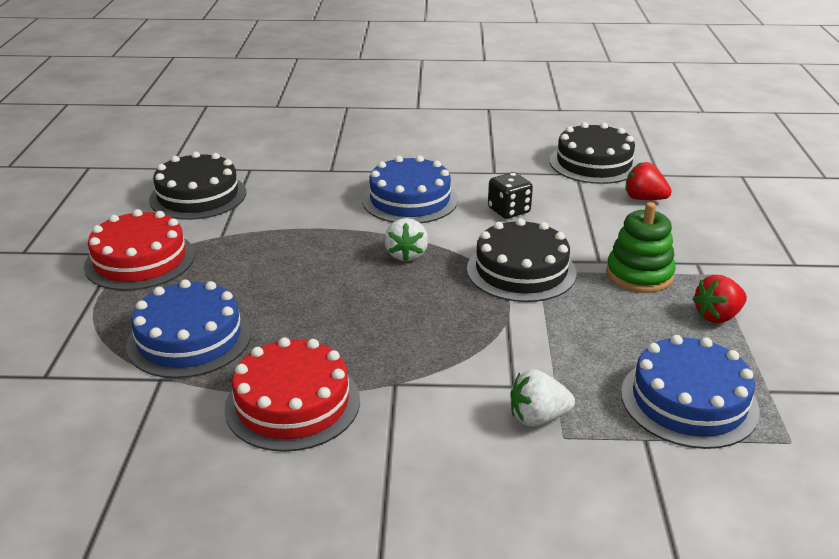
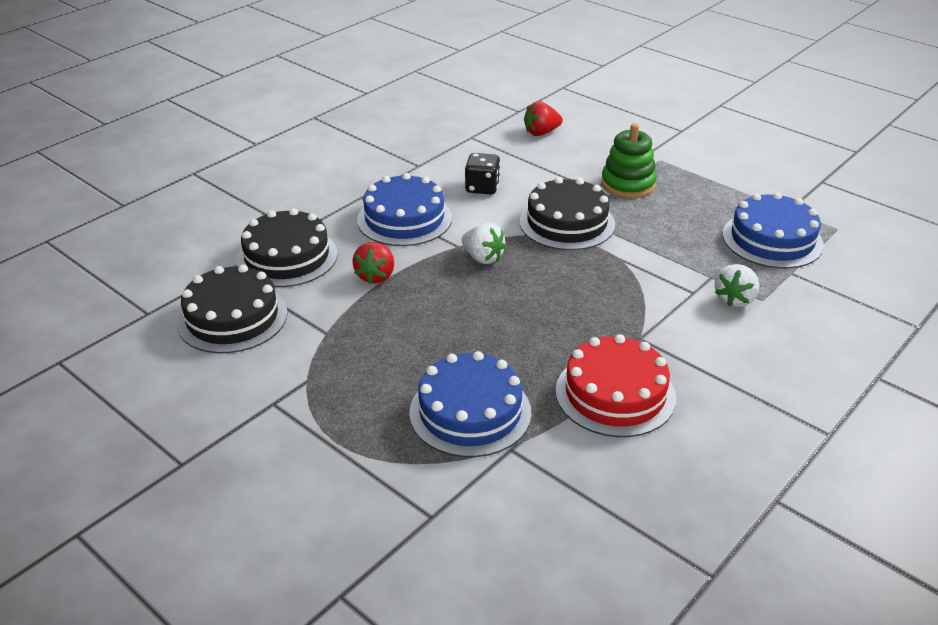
camera: 50 degrees left, 5 degrees up
(140, 260) = (304, 394): red cake -> none
(594, 163) = (467, 123): black cake -> black cake (287, 257)
(717, 316) = (703, 184): red strawberry -> red strawberry (376, 276)

